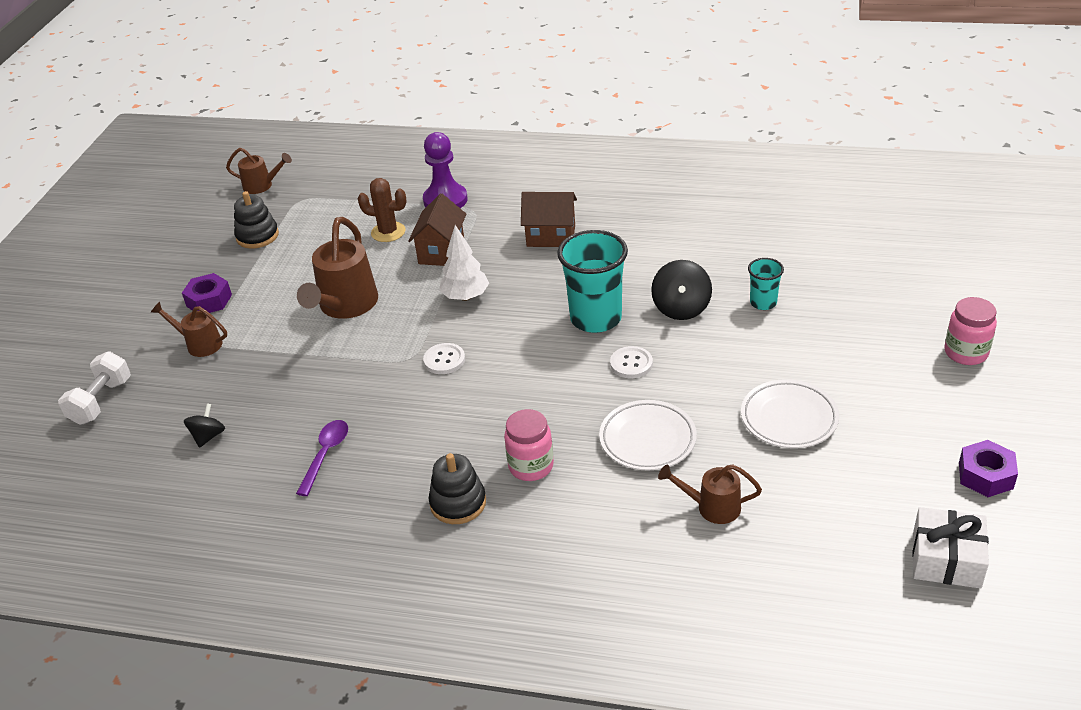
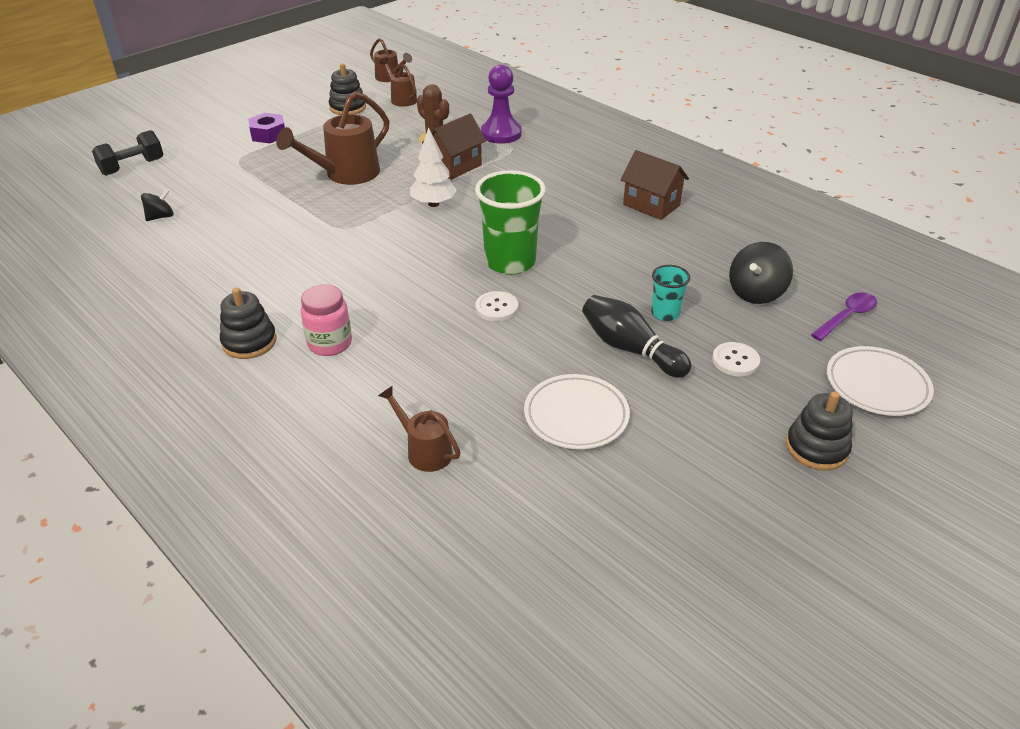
camera: 30 degrees right, 0 degrees up
(101, 401) = (132, 167): white dumbbell -> black dumbbell
(199, 344) = (229, 158): brown watering can -> brown watering can (401, 99)
(325, 454) = (211, 264): purple spoon -> purple spoon (847, 317)
(444, 360) = (365, 239): white button -> white button (735, 360)
(551, 236) = (548, 189): brown house -> brown house (651, 205)
(596, 318) = (510, 262): turquoise cup -> green cup
(647, 439) = (439, 370): white plate -> white plate (876, 385)
(681, 308) = (588, 285): black spinning top -> black spinning top (756, 292)
(769, 345) = (630, 349): none -> black bowling pin
(946, 559) = (576, 621): white gift -> none
(966, 353) = (816, 448): pink jar -> black stacking toy
(985, 475) = (707, 568): purple nut -> none

